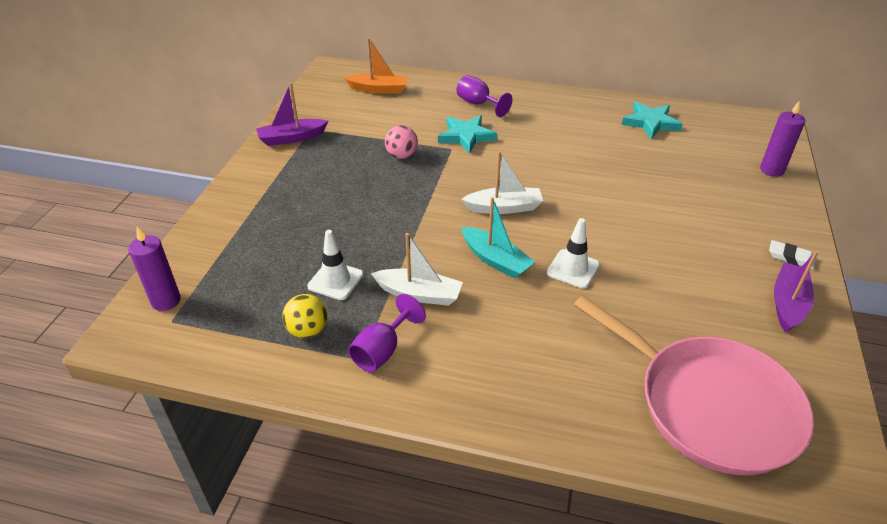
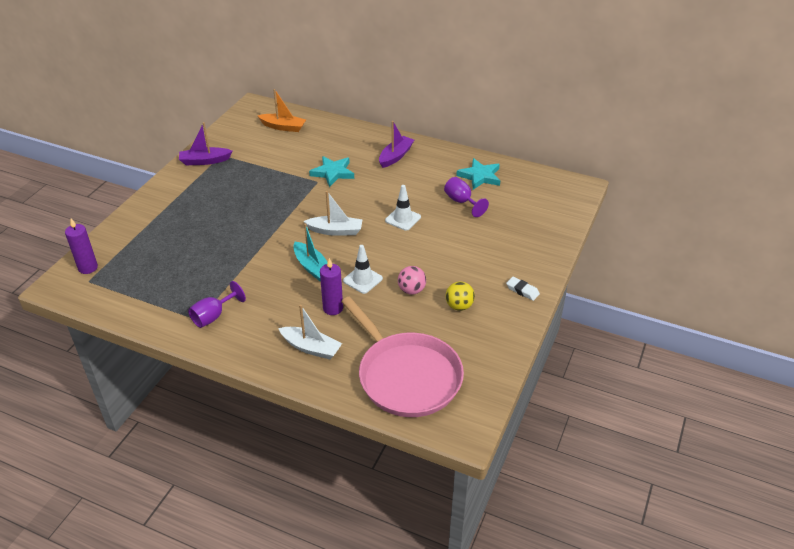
camera: 10 degrees right, 0 degrees up
(308, 330) = (171, 298): yellow ball -> yellow ball (459, 306)
(335, 280) = (200, 268): white traffic cone -> white traffic cone (403, 219)
(401, 156) = (279, 183): pink ball -> pink ball (411, 290)
(419, 294) = (251, 283): white boat -> white boat (311, 348)
(478, 104) = (354, 147): purple goblet -> purple goblet (461, 202)
(771, 170) = (551, 225): purple candle -> purple candle (333, 308)
(788, 303) = (499, 321): purple boat -> purple boat (395, 156)

